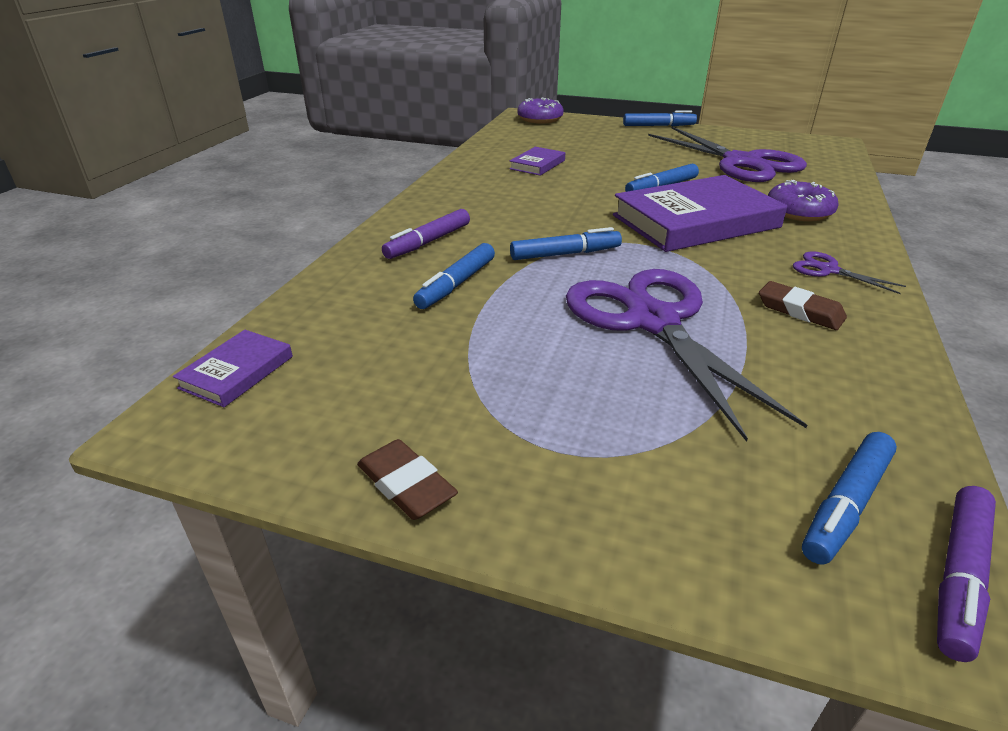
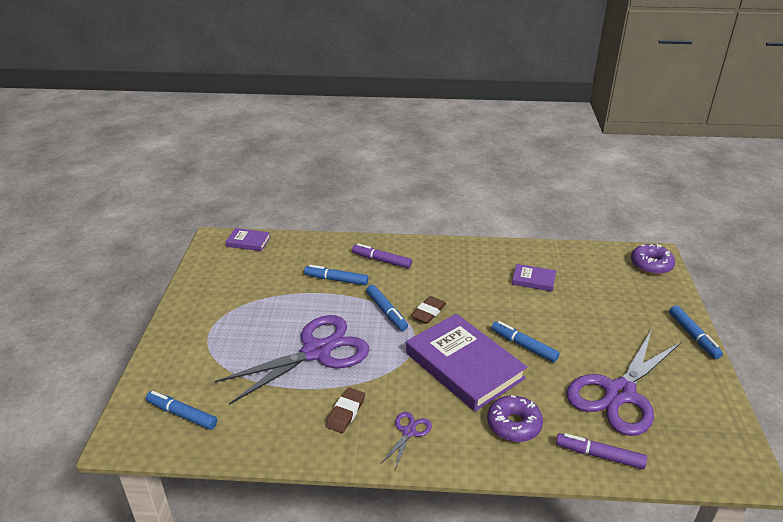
camera: 75 degrees right, 0 degrees up
(406, 484) = (188, 298): brown eraser -> brown eraser (428, 312)
(958, 577) = (144, 443): purple marker -> purple marker (599, 455)

